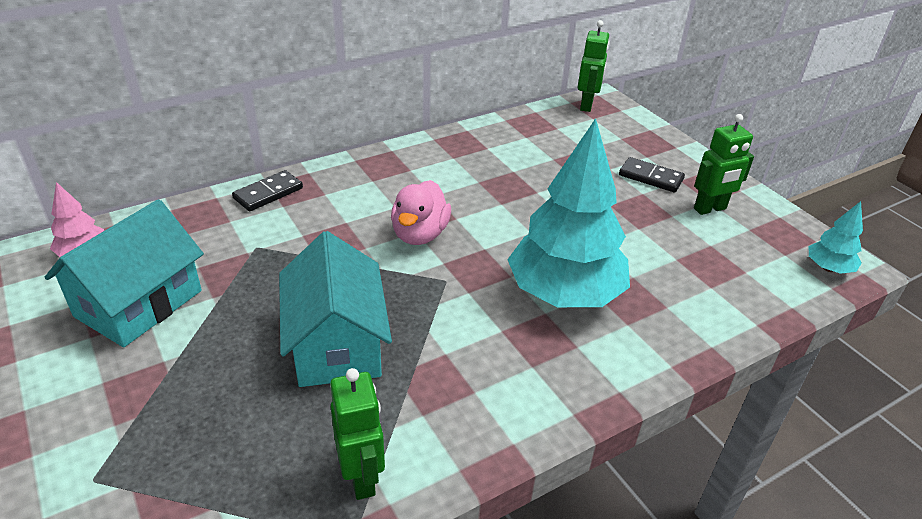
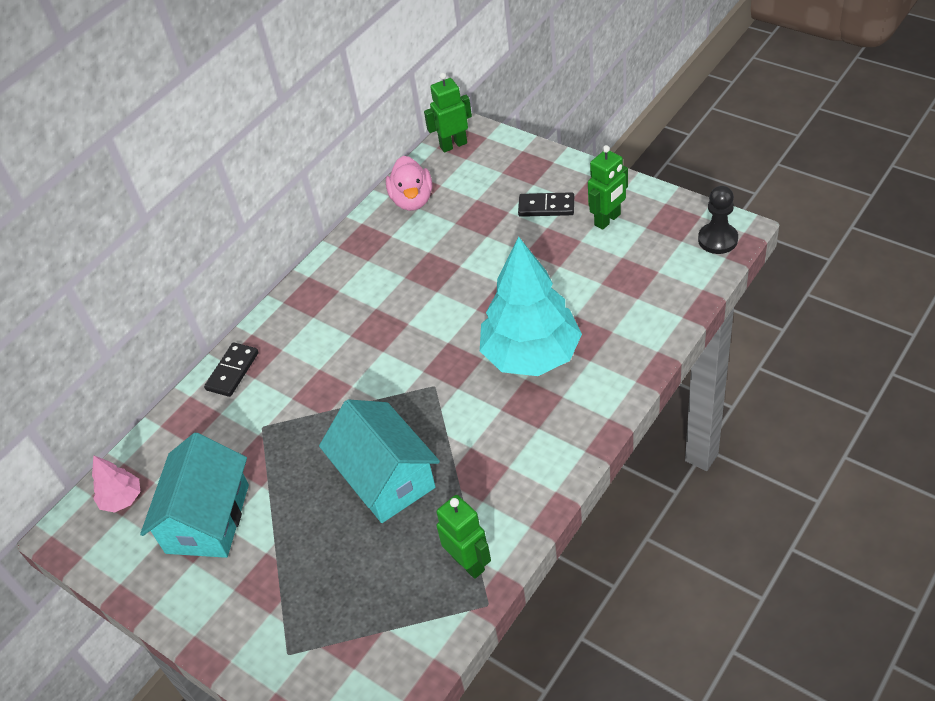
camera: 15 degrees left, 10 degrees up
(420, 234) = (388, 353): pink duck -> pink duck (412, 200)
(587, 105) = (453, 145): green robot -> green robot turned 105 degrees counterclockwise
(828, 268) = (717, 239): turquoise tree -> black pawn

